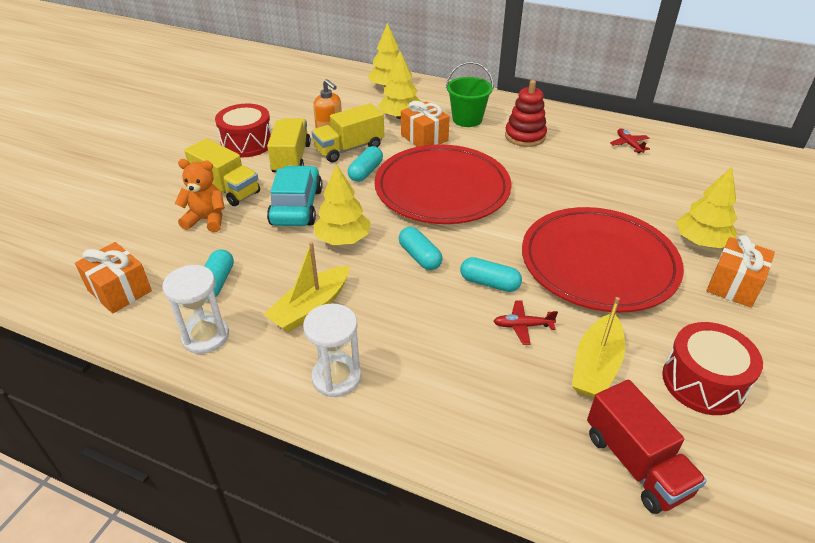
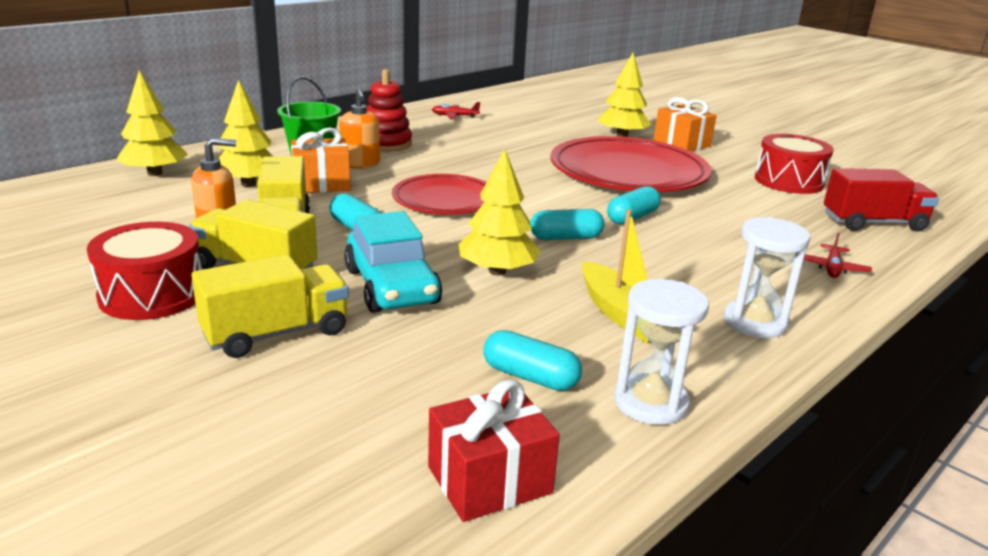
camera: 70 degrees left, 15 degrees down
(119, 290) = (489, 480): orange gift -> red gift
(206, 220) = (351, 364): orange teddy bear -> none
(297, 207) = (391, 287): turquoise car -> turquoise car turned 135 degrees counterclockwise
(442, 189) = (445, 200): red plate -> red plate, size x0.60
(473, 139) = (360, 164): none -> orange soap dispenser
(522, 326) = (702, 220): red plane -> red plane (832, 268)
(596, 366) = (763, 207): yellow boat -> none

